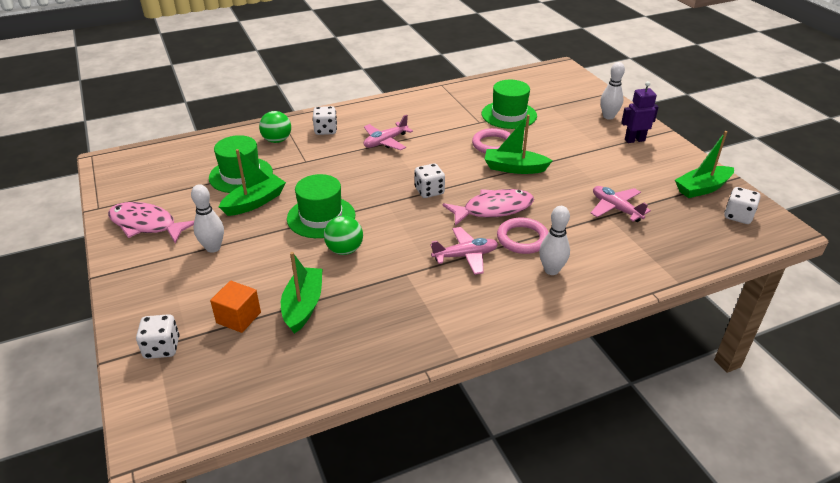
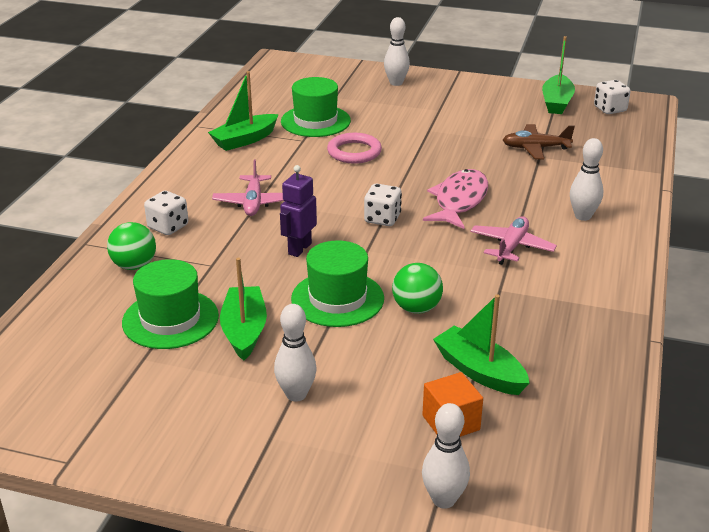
camera: 50 degrees left, 5 degrees down
(146, 225) = (172, 431): pink fish -> none
(162, 348) = (443, 499): white dice -> white bowling pin
(514, 168) = (409, 161): green boat -> green boat (245, 140)
(522, 239) = (522, 208): pink ring -> none
(615, 208) = (535, 148): pink plane -> brown plane
(634, 140) = (449, 91): purple robot -> purple robot (299, 249)

